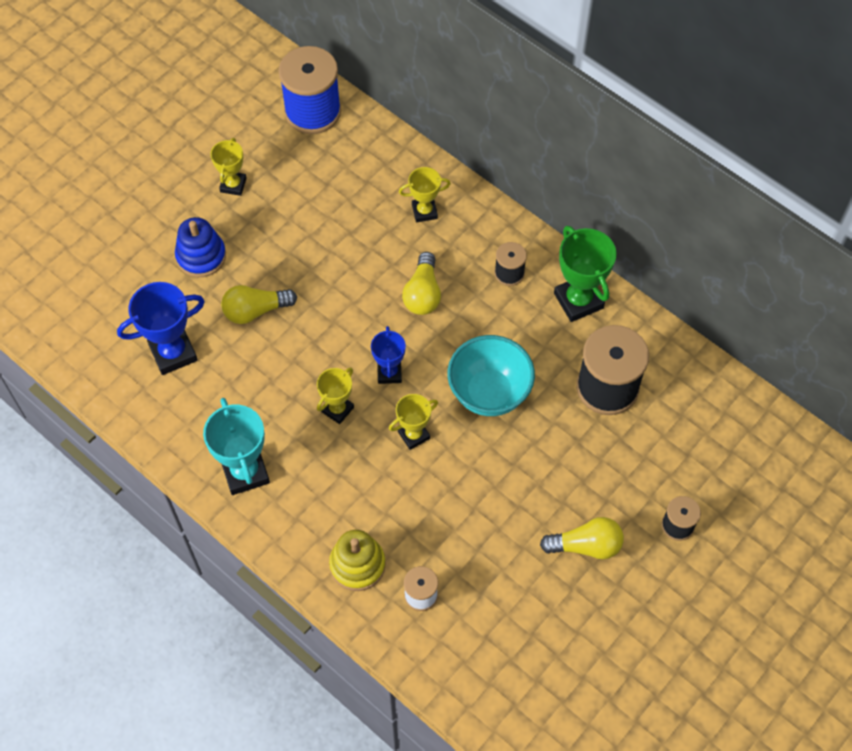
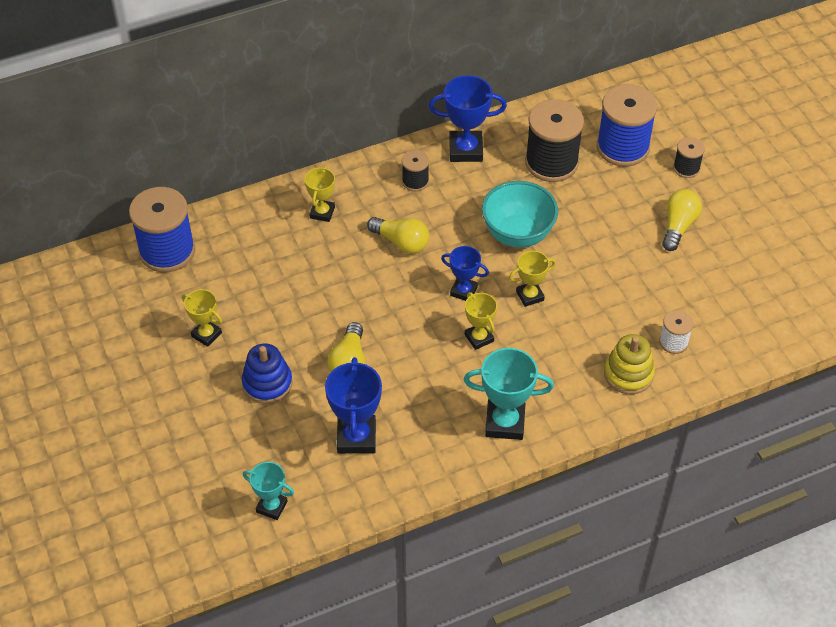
camera: 65 degrees left, 10 degrees down
(71, 318) = (271, 506): none -> turquoise trophy
(413, 435) = (530, 296): yellow trophy -> yellow trophy turned 75 degrees clockwise
(578, 301) = (465, 150): green trophy -> blue trophy
(671, 449) = (622, 147): none -> blue spool

